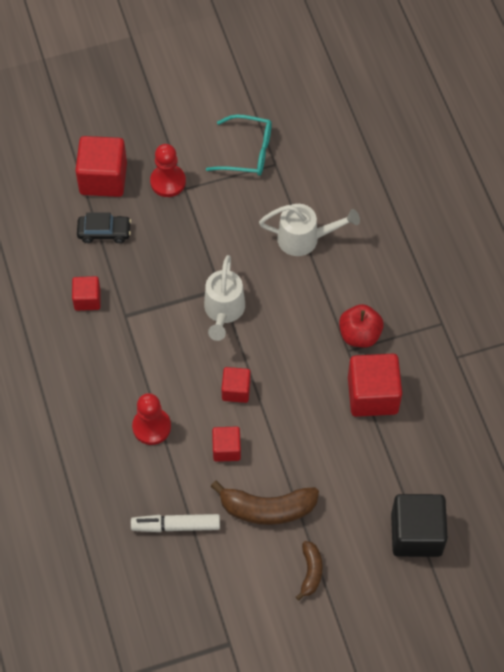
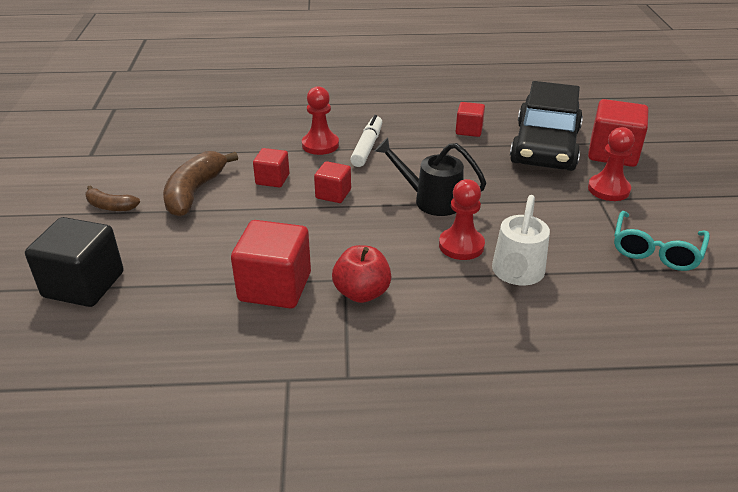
camera: 105 degrees right, 25 degrees down
(104, 232) = (545, 146): black car -> black car, size x2.25
(176, 526) = (217, 144): white marker -> white marker (367, 147)
(223, 311) = (431, 200): white watering can -> black watering can
(281, 279) = (461, 245): none -> red pawn

